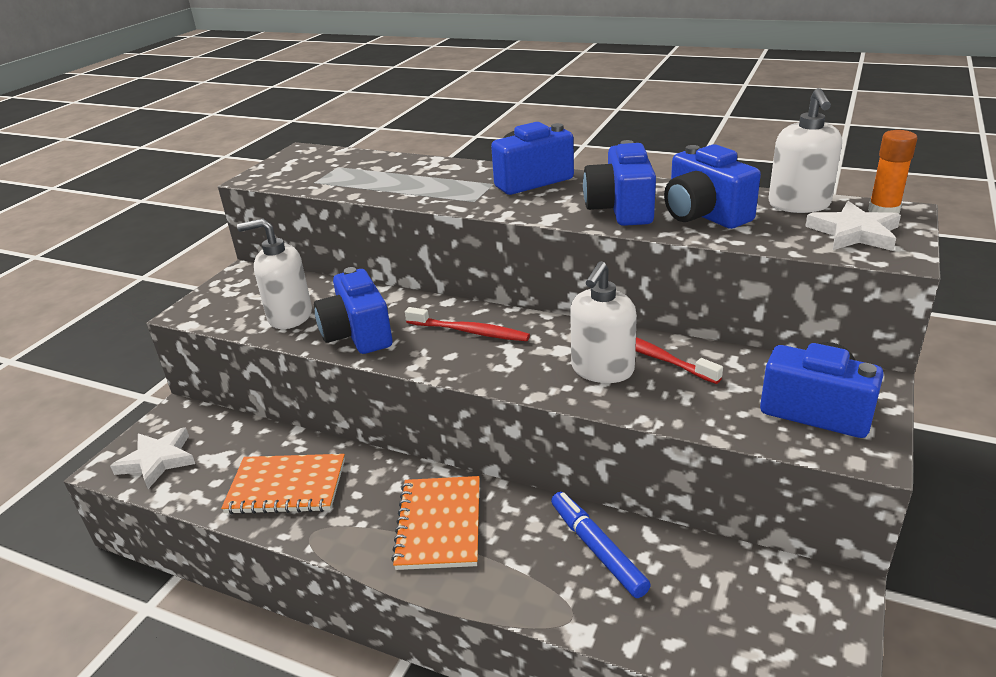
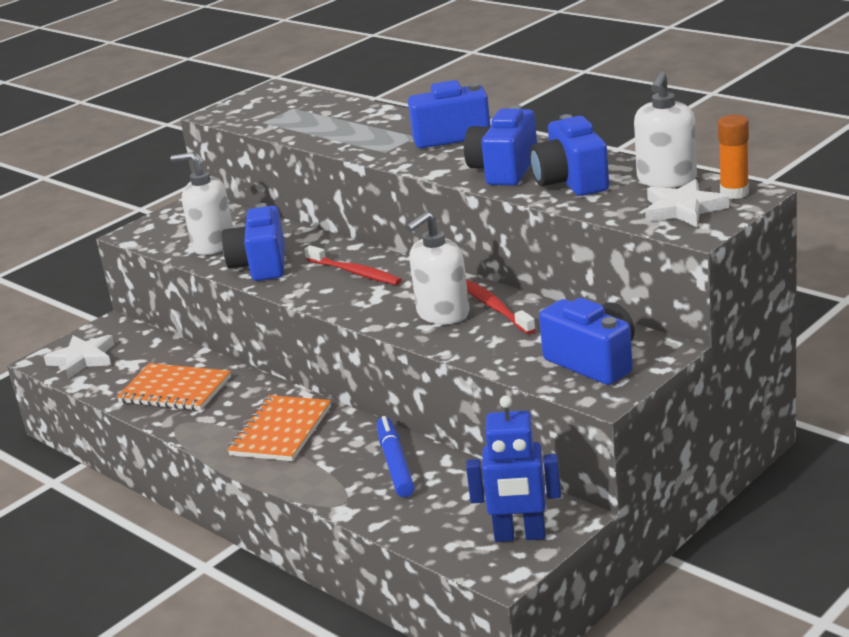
camera: 20 degrees right, 5 degrees down
(808, 631) = (520, 535): none -> blue robot

